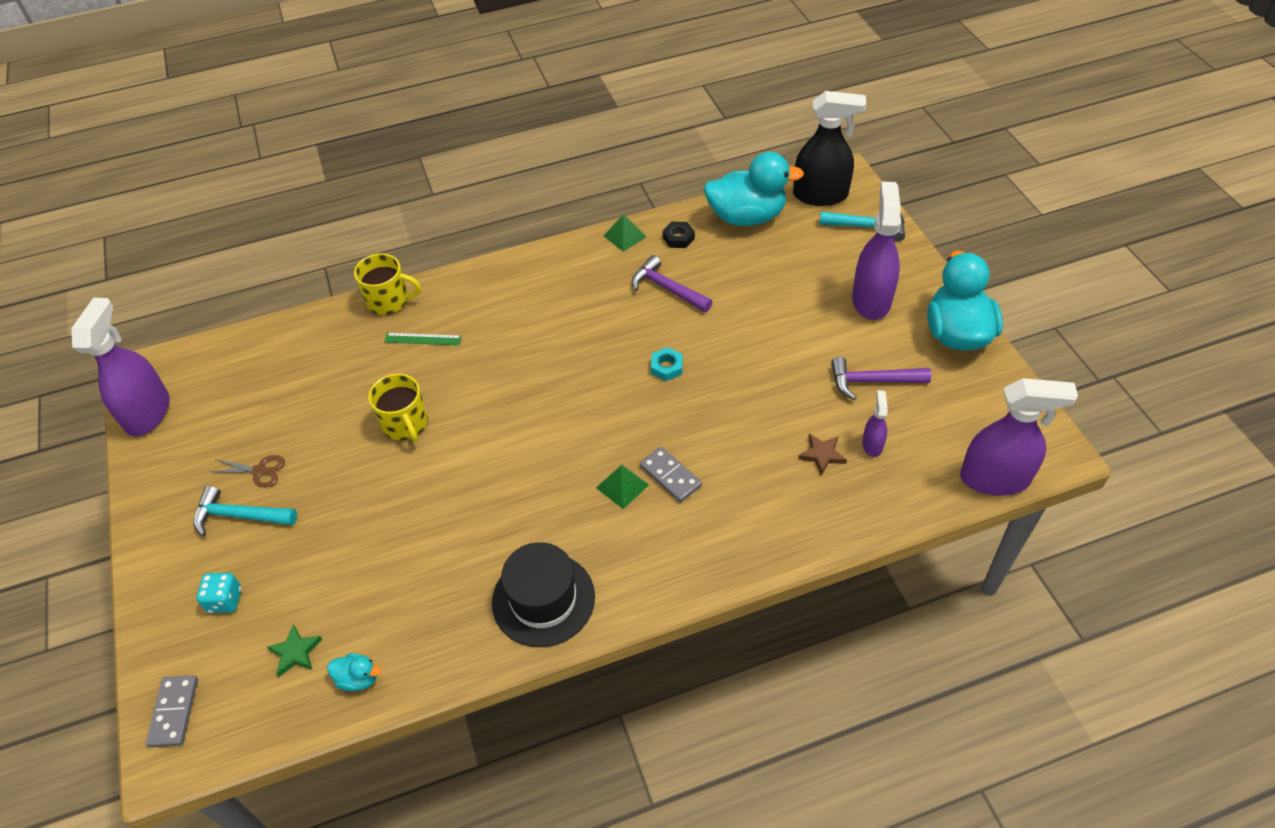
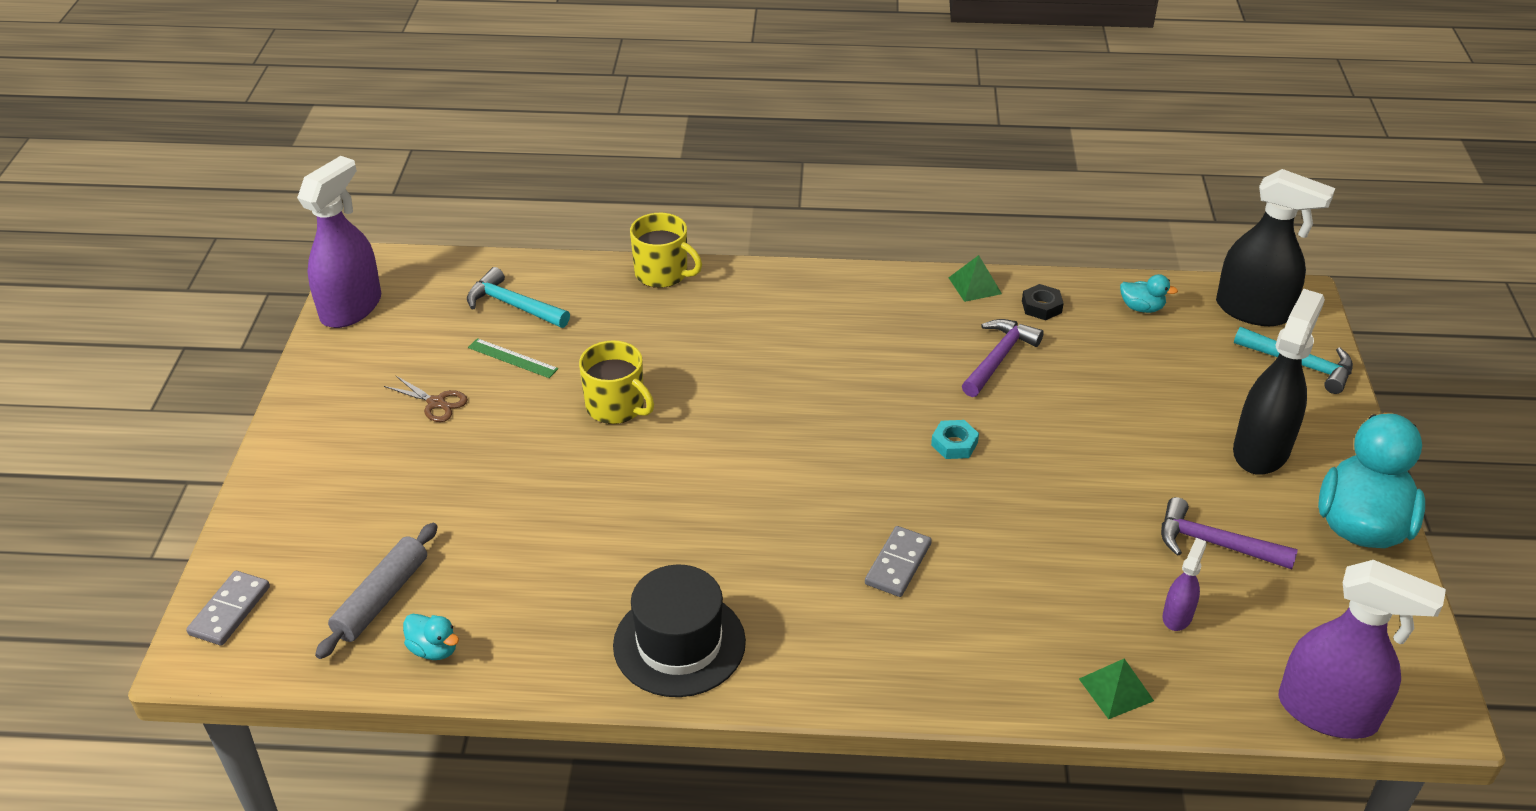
camera: 20 degrees right, 10 degrees down
(225, 600) = (336, 519): turquoise dice -> none
(239, 516) = (392, 441): turquoise hammer -> turquoise hammer (513, 305)
(295, 652) = (381, 598): green star -> grey rolling pin
(405, 424) = (616, 407): yellow mug -> yellow mug turned 45 degrees counterclockwise
(423, 339) = (680, 325): green ruler -> green ruler (513, 358)
(622, 486) = (833, 555): green pyramid -> green pyramid (1116, 689)
(667, 288) = (998, 358): purple hammer -> purple hammer turned 60 degrees clockwise
(670, 476) = (898, 564): grey domino -> grey domino turned 45 degrees clockwise
(746, 217) = (1141, 308): turquoise duck -> turquoise duck, size x0.43
(822, 455) = (1104, 605): brown star -> none
(871, 300) = (1261, 450): purple spray bottle -> black spray bottle

